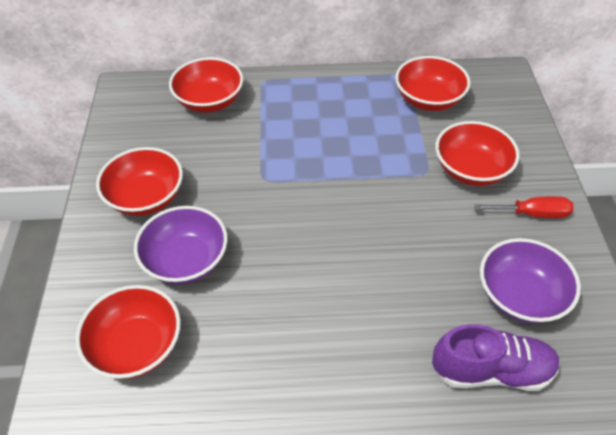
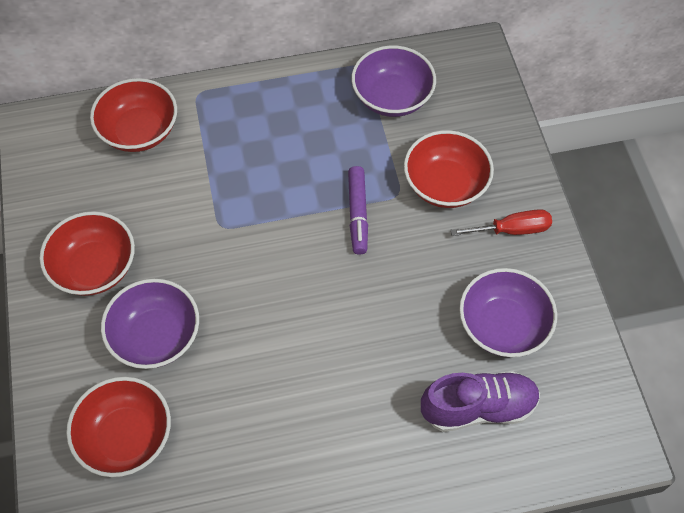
camera: 10 degrees left, 10 degrees up
(387, 184) = (357, 214): none -> purple marker
(428, 100) = (392, 97): red bowl -> purple bowl

